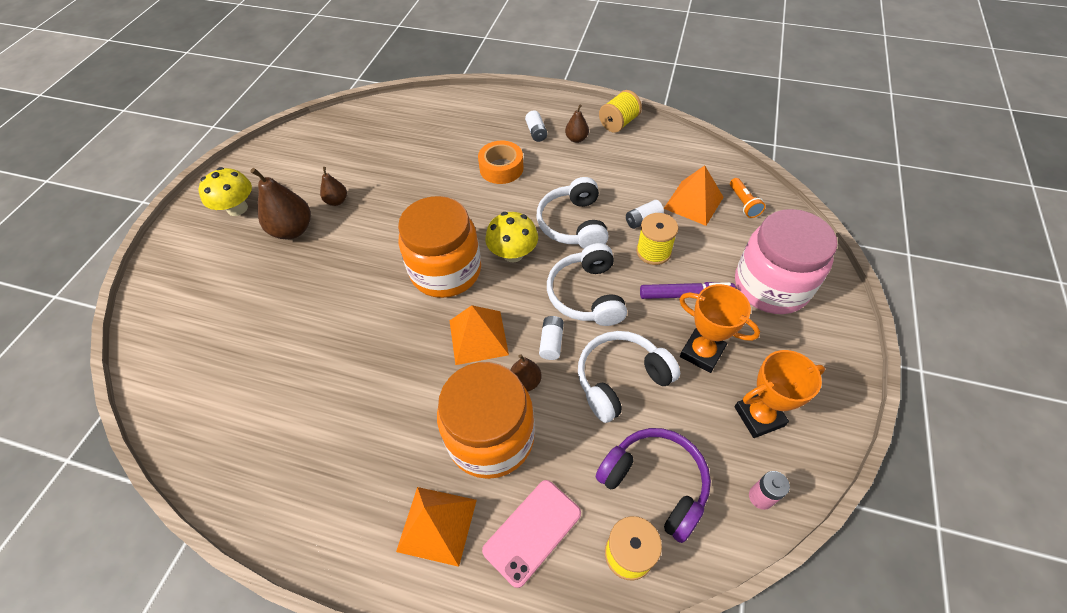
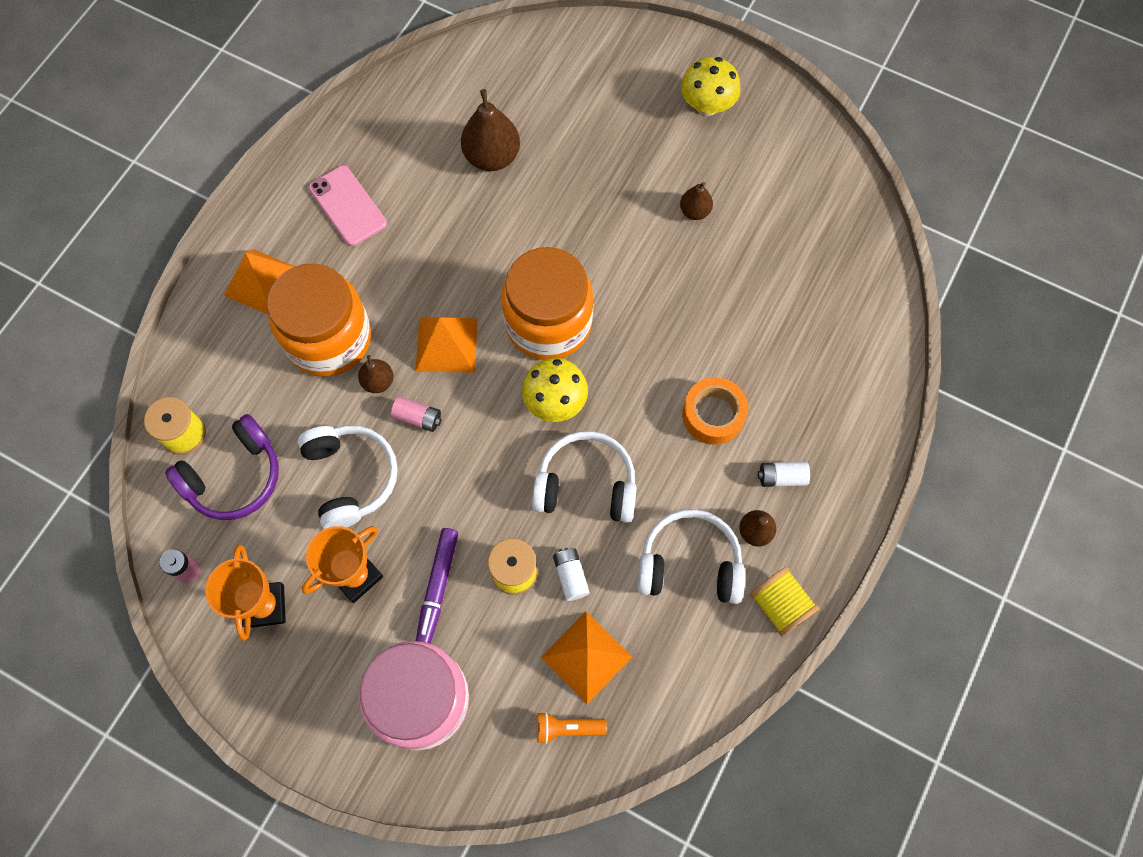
camera: 100 degrees right, 15 degrees up
(293, 230) = (656, 164): brown pear -> brown pear (492, 157)
(532, 531) = (230, 358): pink phone -> pink phone (347, 206)
(551, 342) = (418, 418): white battery -> pink battery
(587, 295) = (470, 472): white headphones -> white headphones (689, 564)

